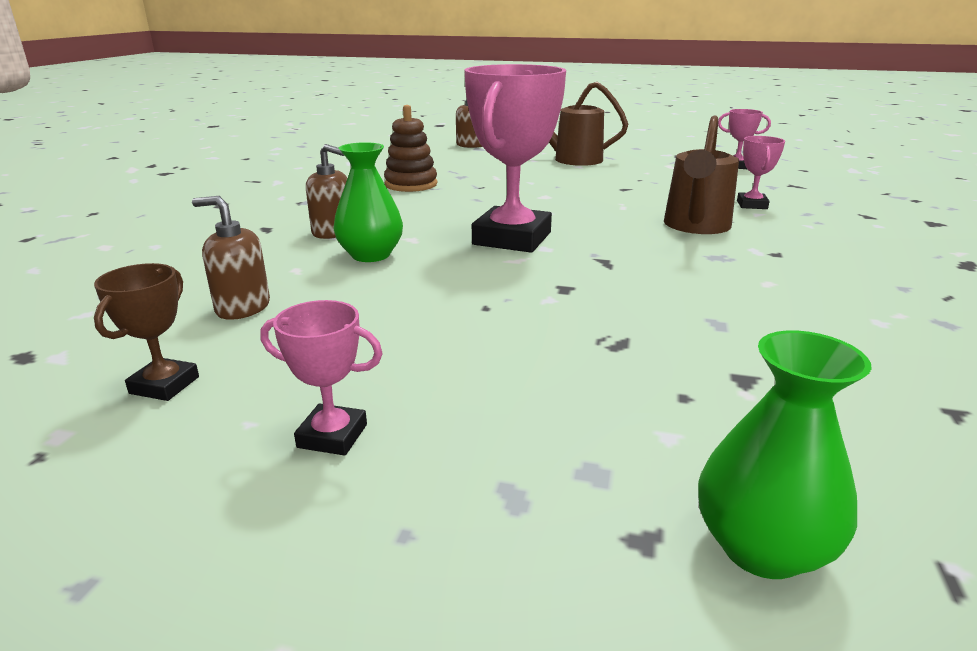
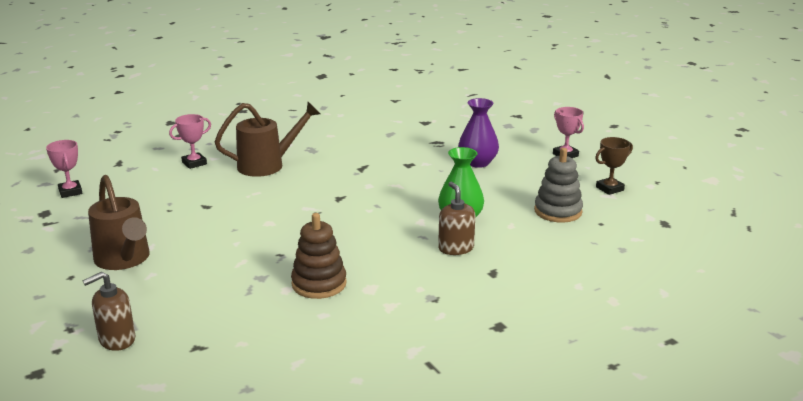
camera: 135 degrees left, 0 degrees up
(242, 308) = (558, 211): brown soap dispenser -> grey stacking toy
(478, 334) = (477, 162): none -> purple vase
(512, 238) = (370, 198): pink trophy -> none
(761, 548) = (496, 107): green vase -> none

